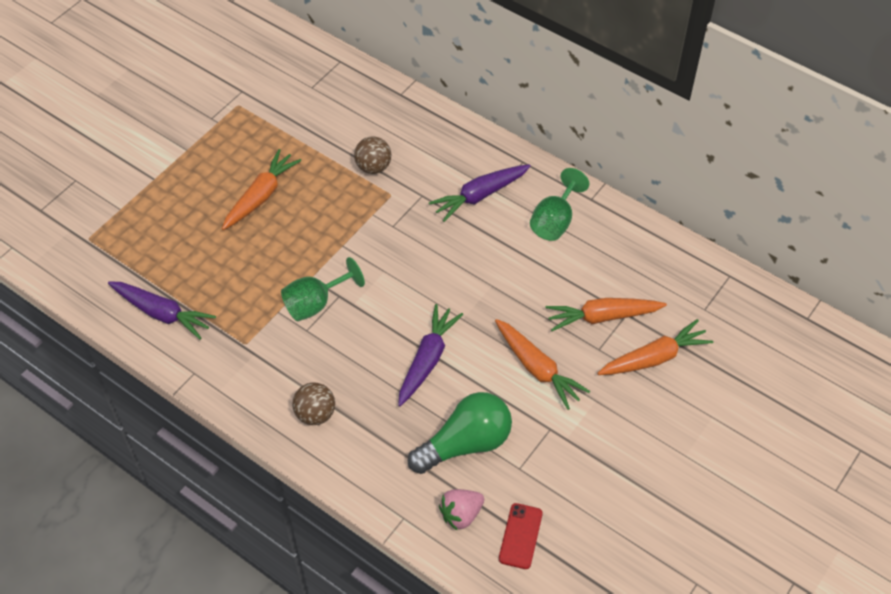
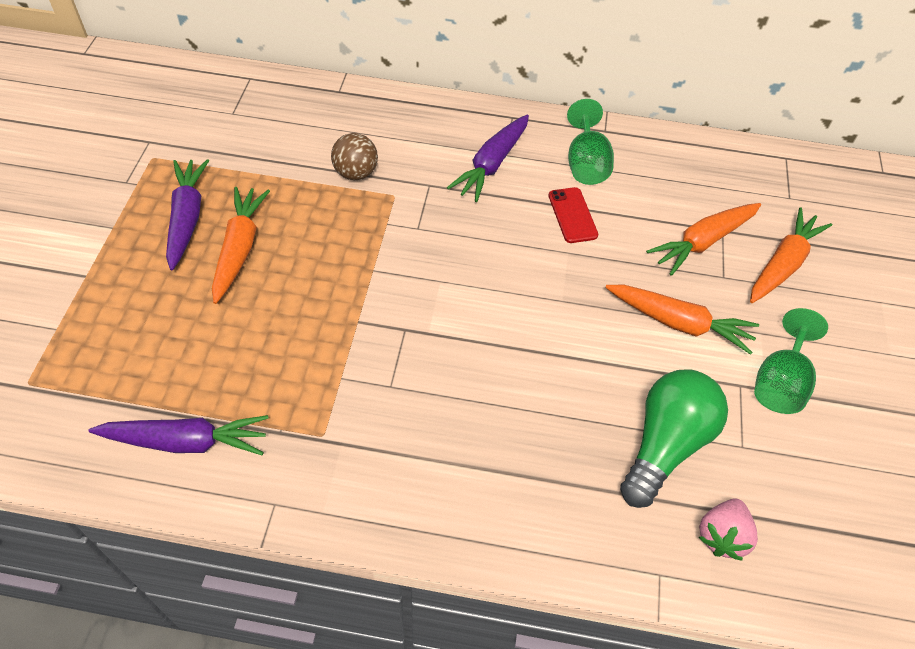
camera: 30 degrees left, 0 degrees up
(315, 303) = (382, 349): green goblet -> green goblet (779, 382)
(315, 414) = (467, 488): brown ball -> none
(427, 360) = (555, 363): purple carrot -> purple carrot (187, 218)
(520, 536) = (804, 529): red phone -> red phone (572, 215)

